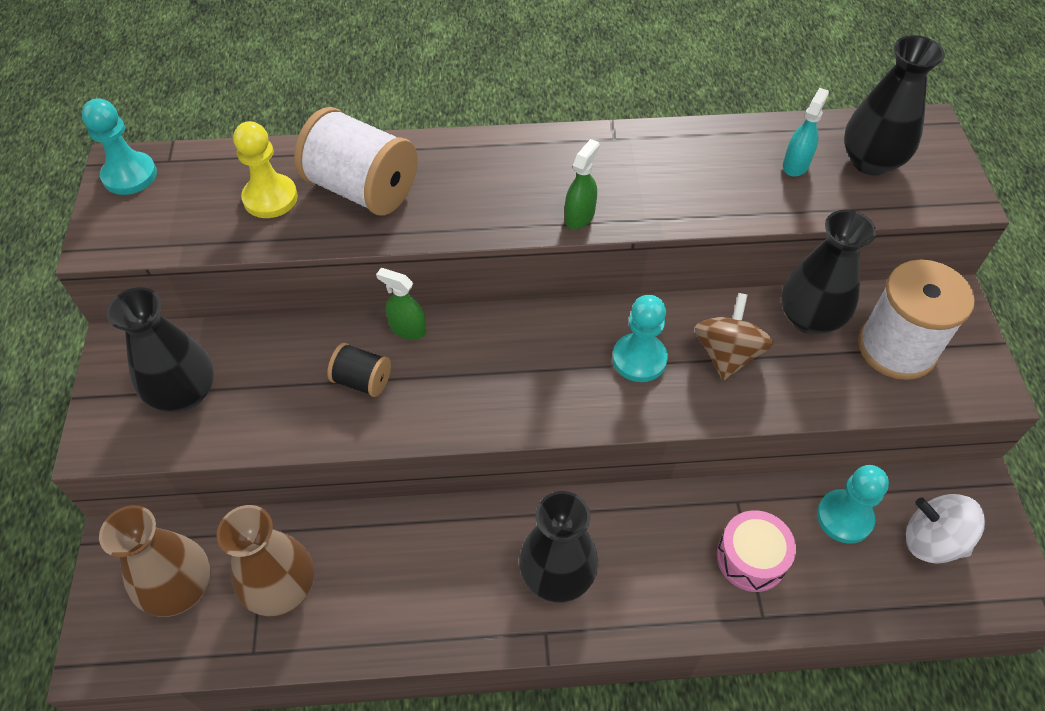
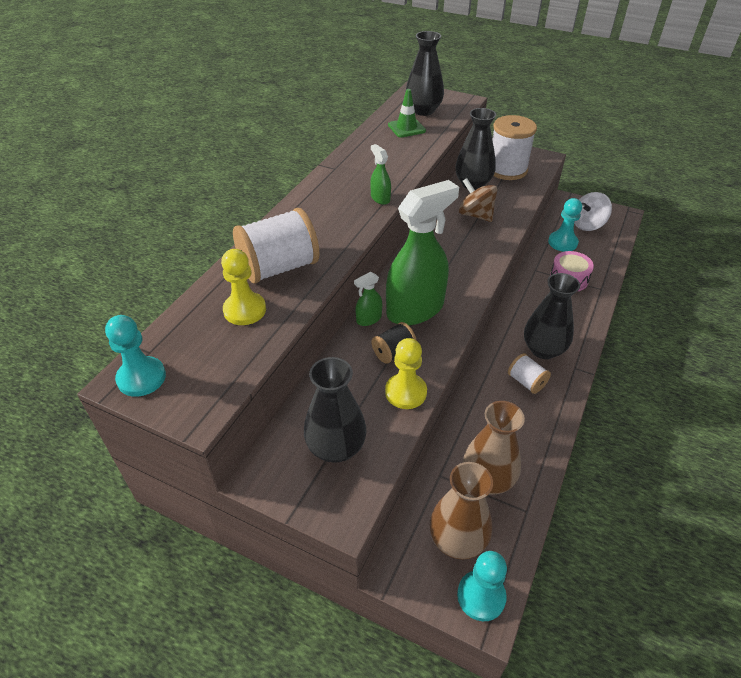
camera: 60 degrees left, 10 degrees down
(300, 423) = (406, 392): none -> yellow pawn
(457, 369) = (415, 309): none -> green spray bottle
(477, 574) = (526, 382): none -> white spool
(639, 359) = (458, 242): turquoise pawn -> turquoise pawn (481, 596)
(796, 164) = (406, 128): turquoise spray bottle -> green traffic cone

